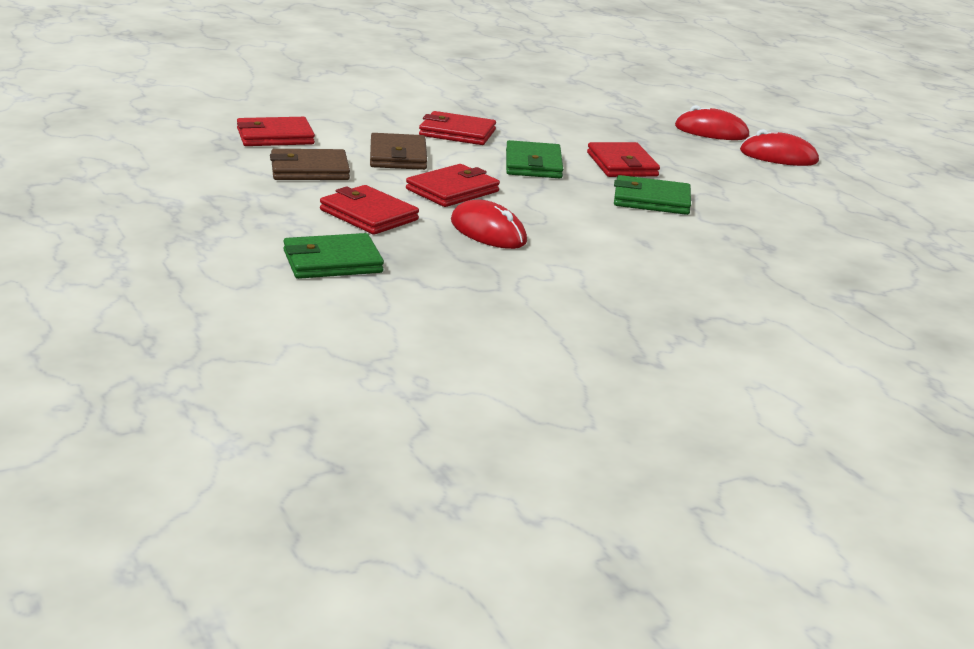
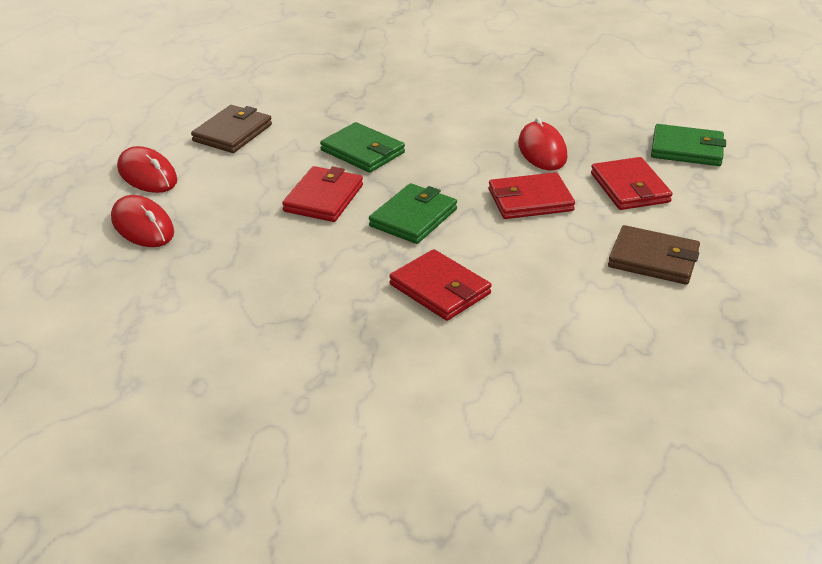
camera: 145 degrees left, 10 degrees up
(275, 136) = (666, 331): red wallet -> none
(398, 156) = (544, 261): brown wallet -> brown wallet (232, 133)

